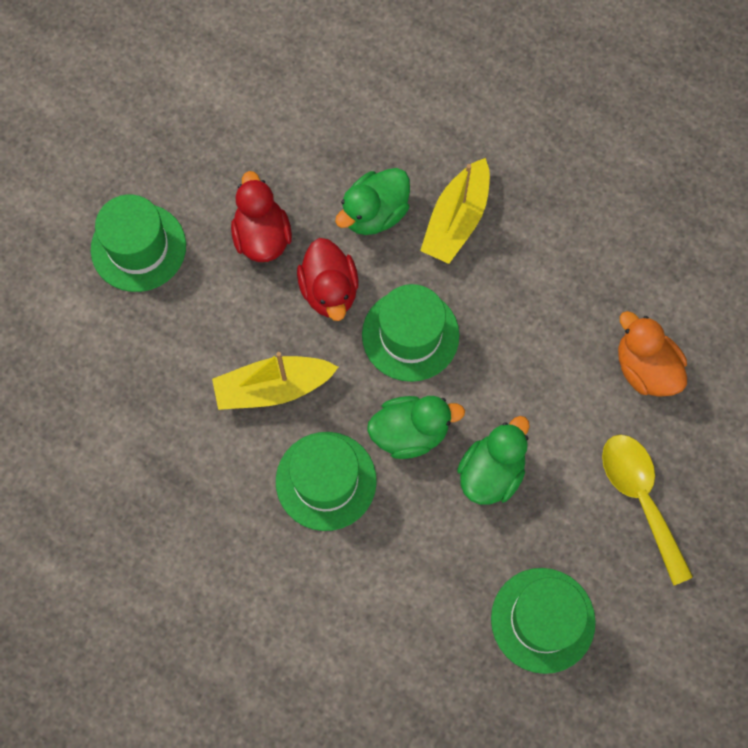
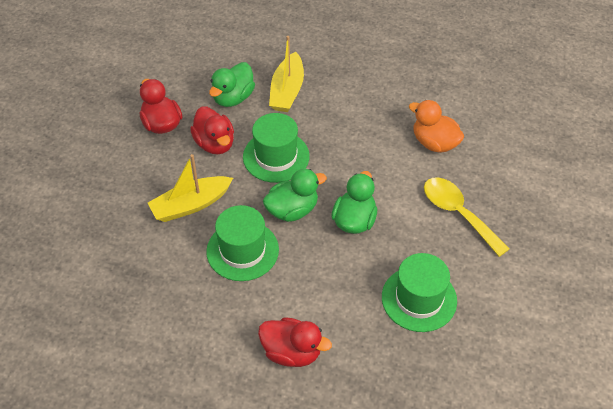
camera: 15 degrees left, 20 degrees down
(138, 247) = (78, 146): green hat -> none
(352, 654) = (292, 352): none -> red duck

